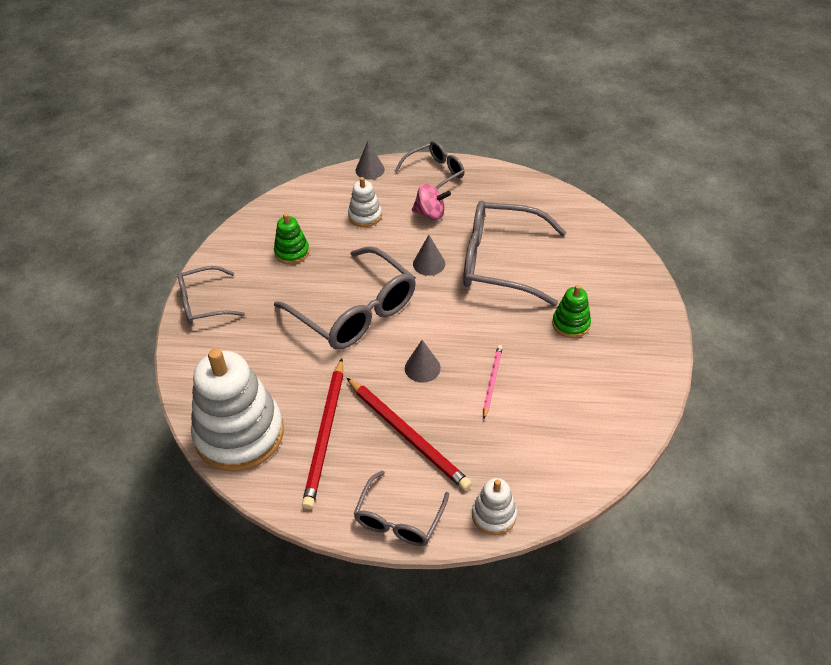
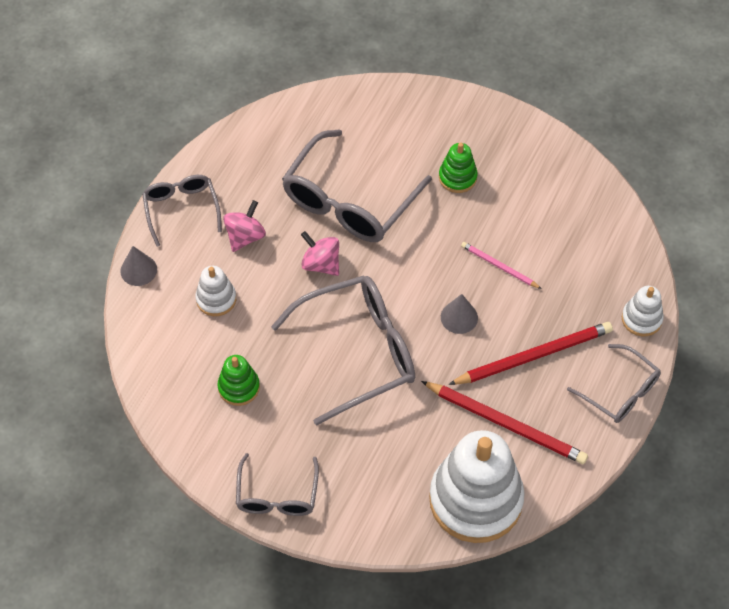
camera: 70 degrees left, 10 degrees up
(429, 263) = (321, 264): grey cone -> pink spinning top

